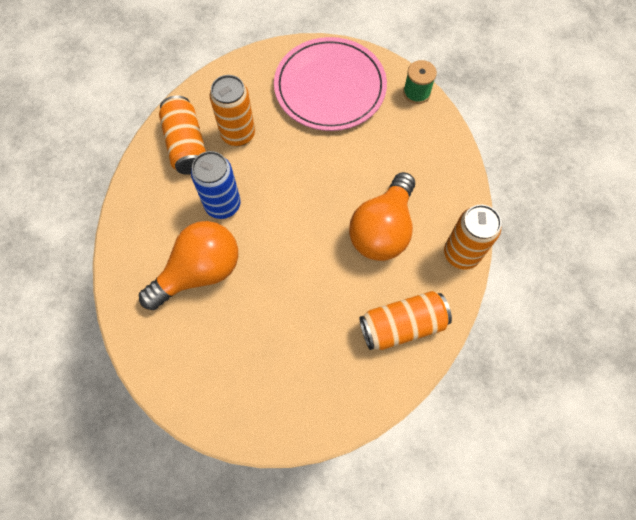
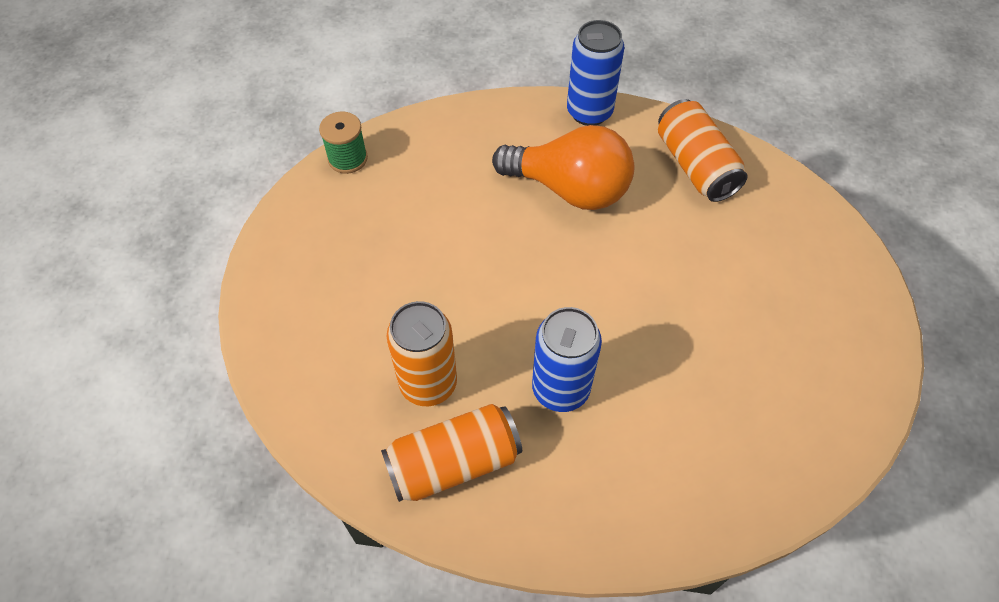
camera: 95 degrees left, 10 degrees down
(199, 272) = (678, 406): orange light bulb -> none
(330, 87) = (335, 263): pink plate -> none
(461, 254) = (589, 112): orange can -> blue can

